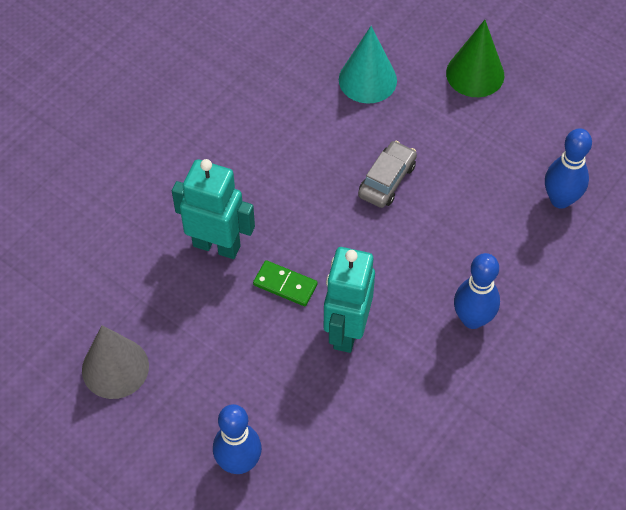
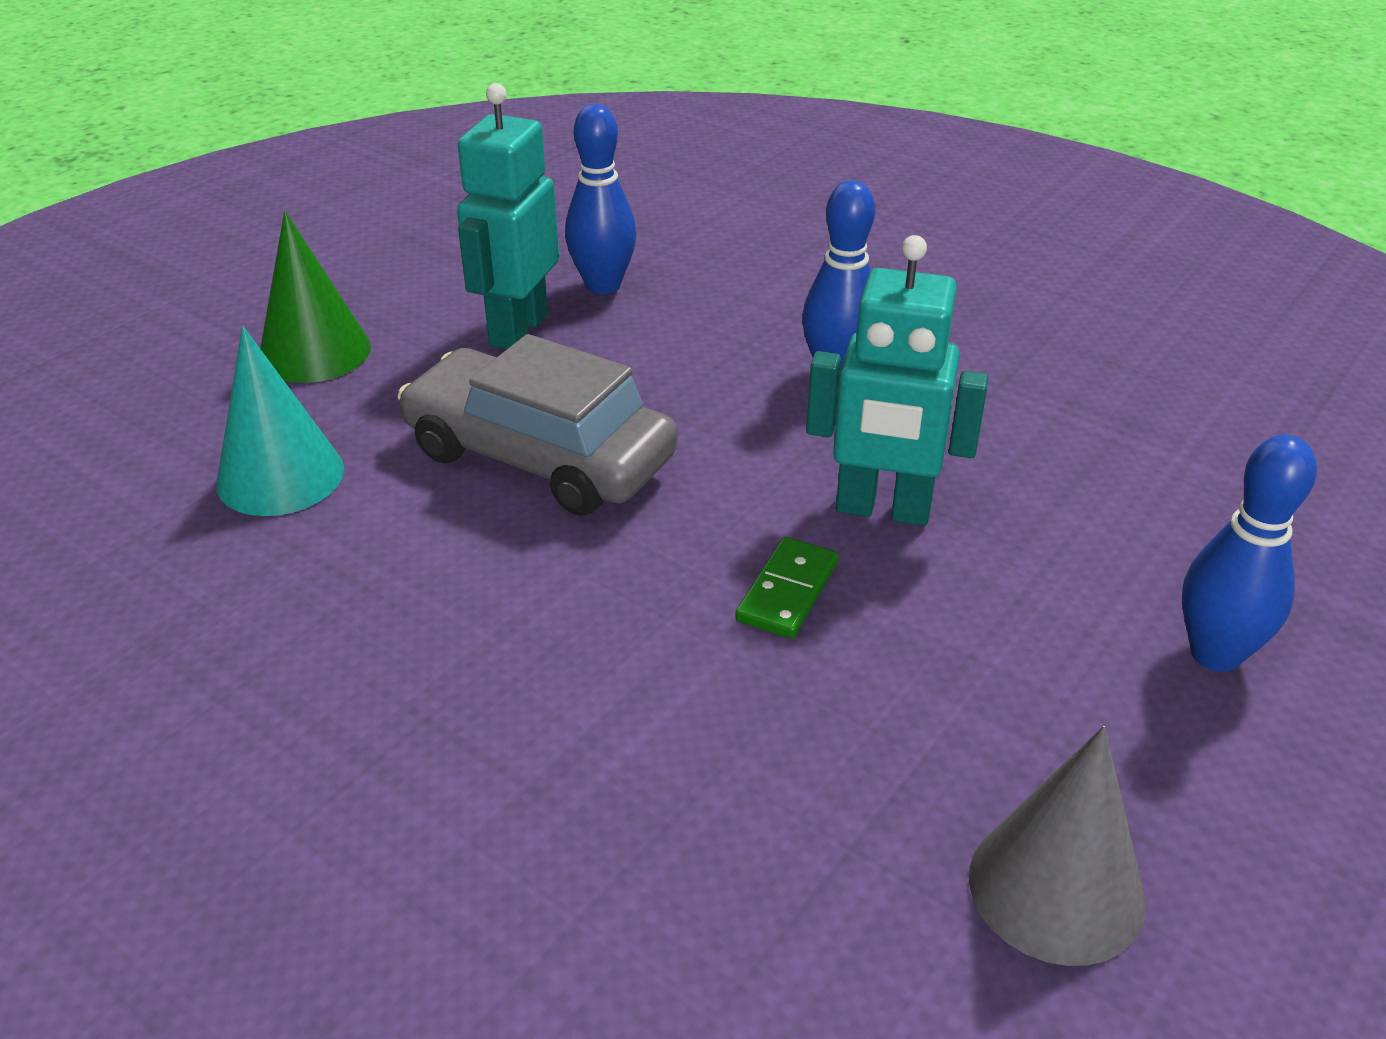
camera: 90 degrees left, 20 degrees down
(217, 245) = (689, 703): turquoise robot -> turquoise robot (518, 329)
(387, 180) = (539, 456): grey car -> grey car, size x1.85

